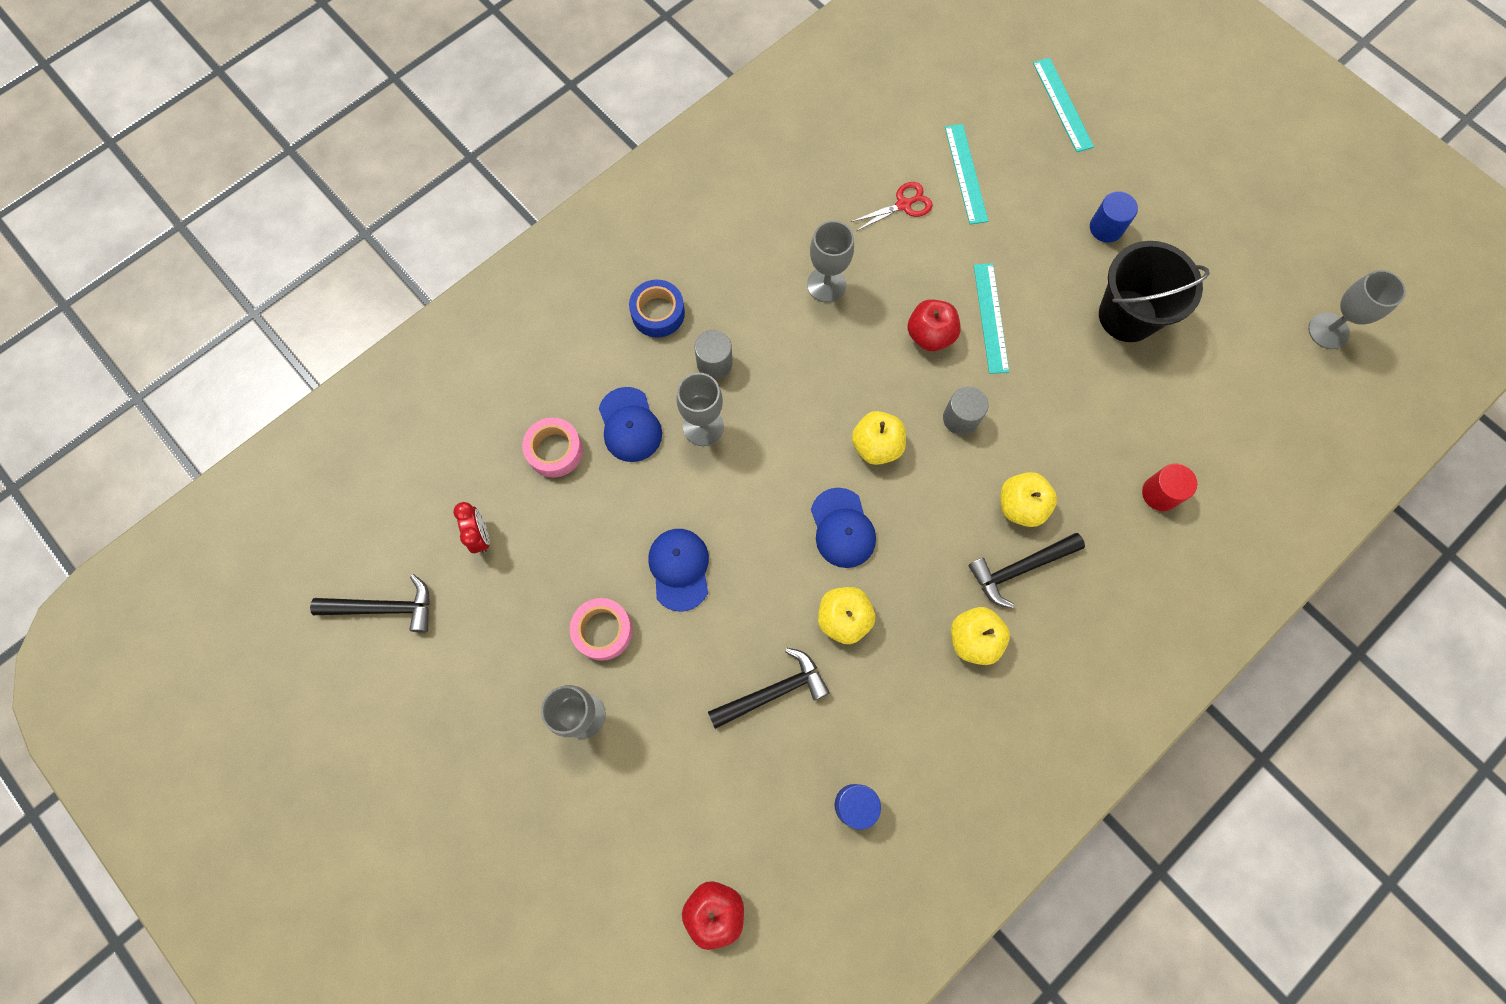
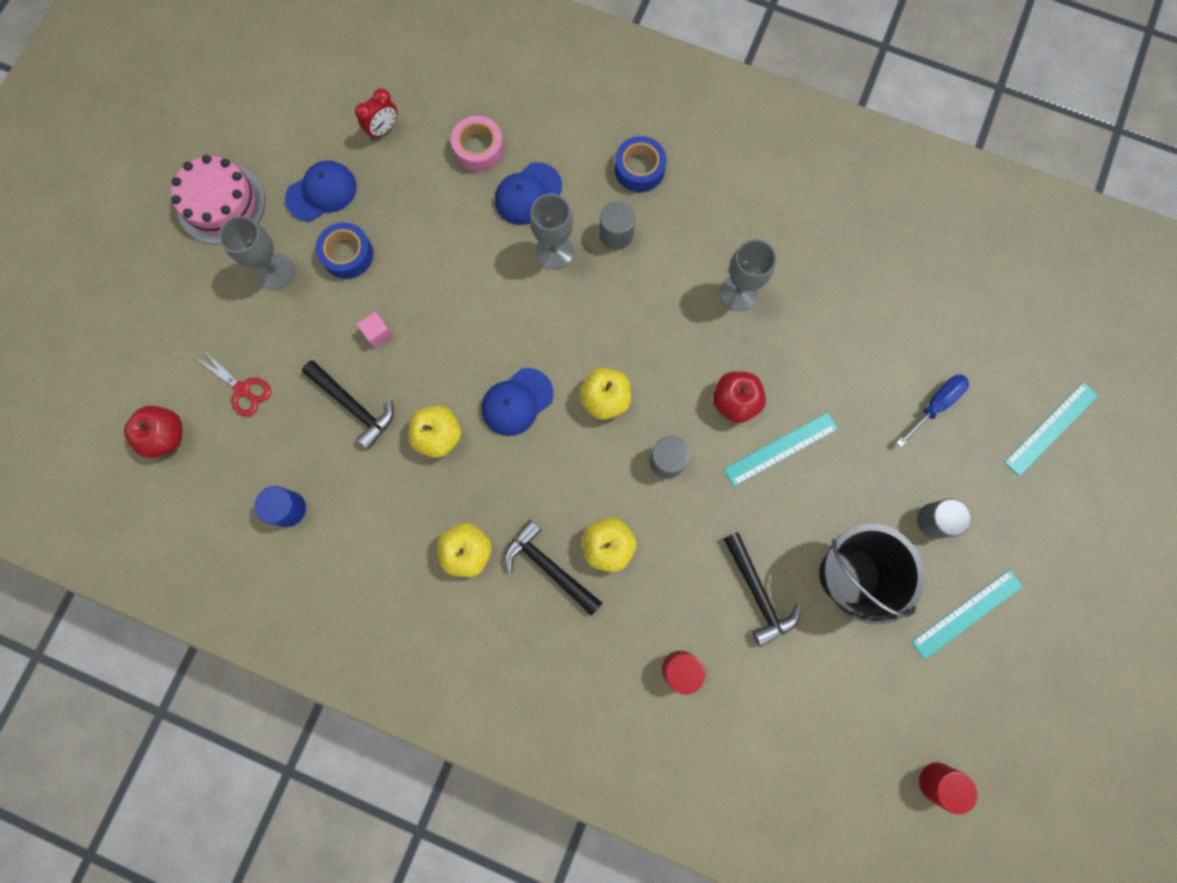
camera: 65 degrees right, 5 degrees up
(384, 608) = (297, 91): black hammer -> black hammer (757, 593)
(472, 744) = (221, 203): none -> pink cake
(603, 630) = (347, 254): pink tape -> blue tape
(679, 569) = (423, 288): blue cap -> blue cap (322, 192)
(706, 634) = (378, 333): none -> pink cube
(903, 205) = (855, 325): red scissors -> red scissors (243, 390)
(965, 173) = (920, 367): turquoise ruler -> turquoise ruler (967, 613)
(1004, 178) = (935, 404): none -> blue screwdriver
(1106, 228) = (934, 521): blue cylinder -> grey cylinder
(1328, 331) = (937, 782): grey goblet -> red cylinder

